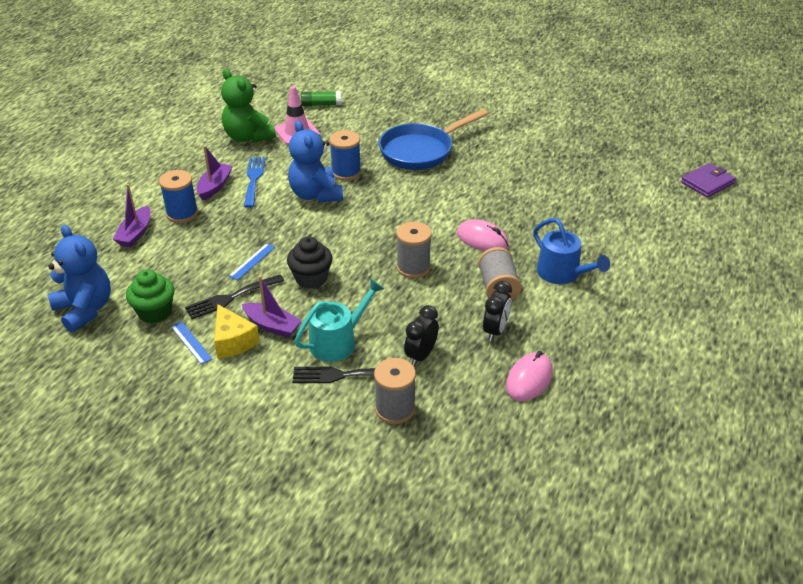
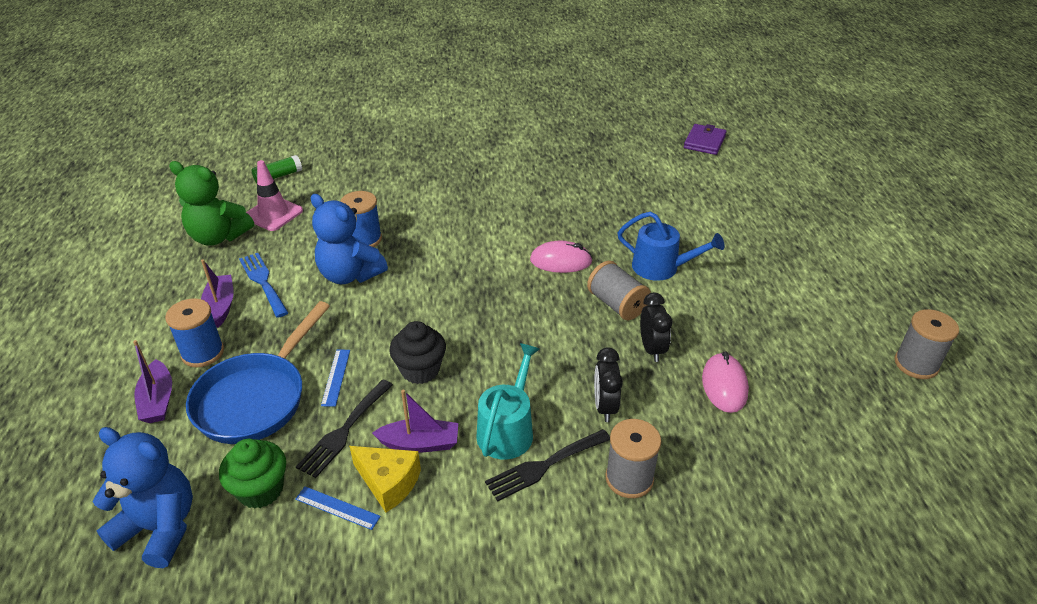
camera: 30 degrees left, 0 degrees up
(413, 267) = (518, 315): grey spool -> grey spool (916, 364)
(421, 151) = (425, 192): blue pan -> blue pan (256, 398)

